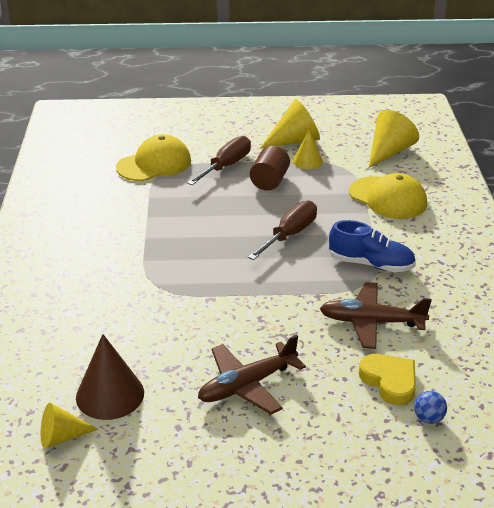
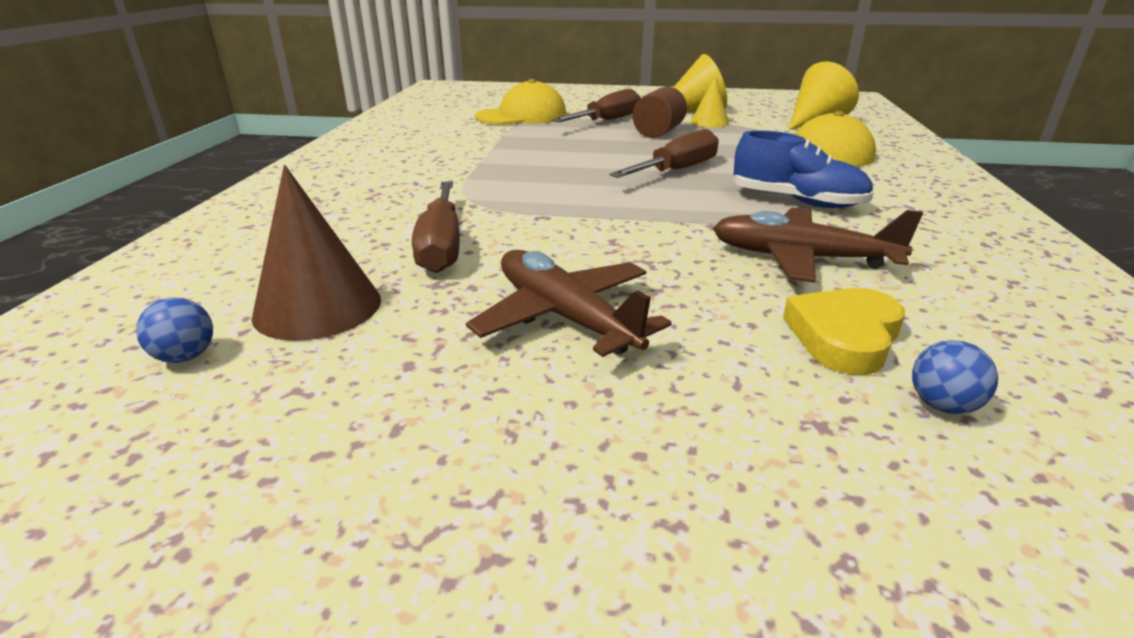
camera: 10 degrees right, 5 degrees down
(62, 437) = (186, 357): yellow cone -> blue ball
(157, 335) = (441, 246): none -> brown screwdriver
(247, 385) = (564, 317): brown plane -> brown plane turned 75 degrees clockwise
(389, 381) = (844, 336): yellow heart -> yellow heart turned 120 degrees counterclockwise

